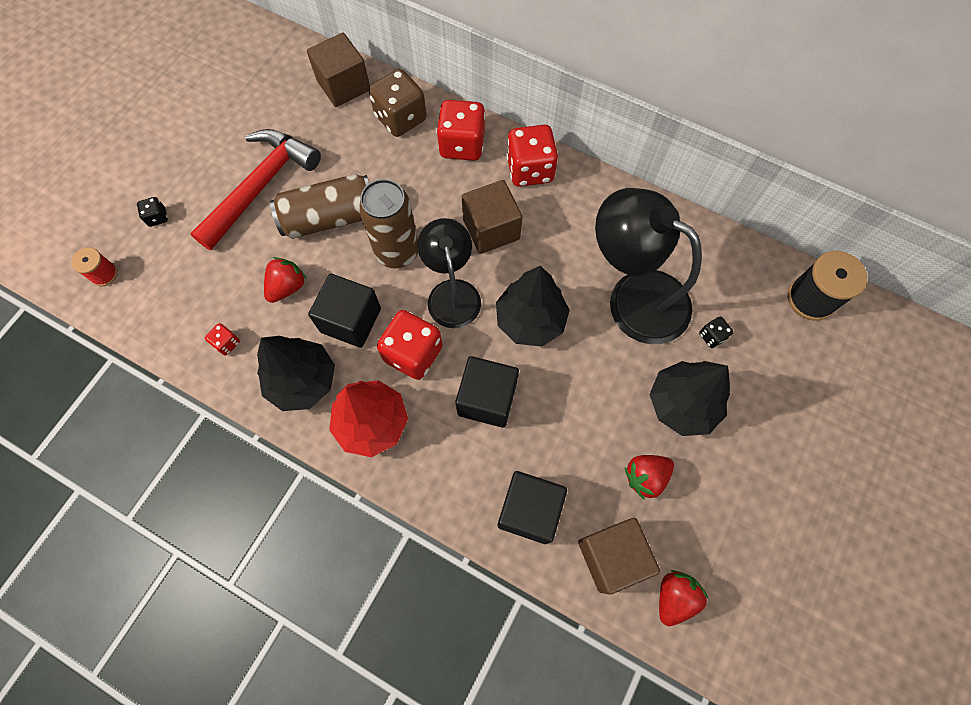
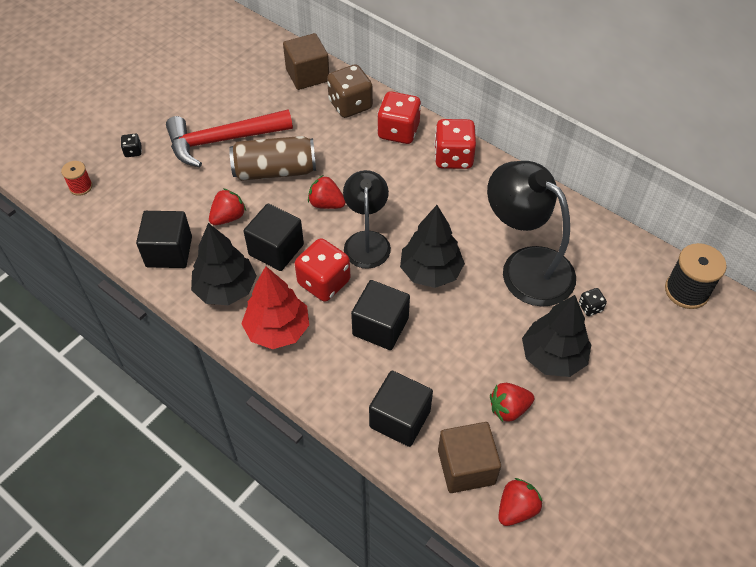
camera: 10 degrees right, 15 degrees down
(227, 343) = (169, 252): red dice -> black cube
(261, 187) = (222, 140): red hammer -> red hammer turned 150 degrees counterclockwise
(397, 252) = (326, 204): brown can -> red strawberry
(491, 229) = (410, 198): brown cube -> none

